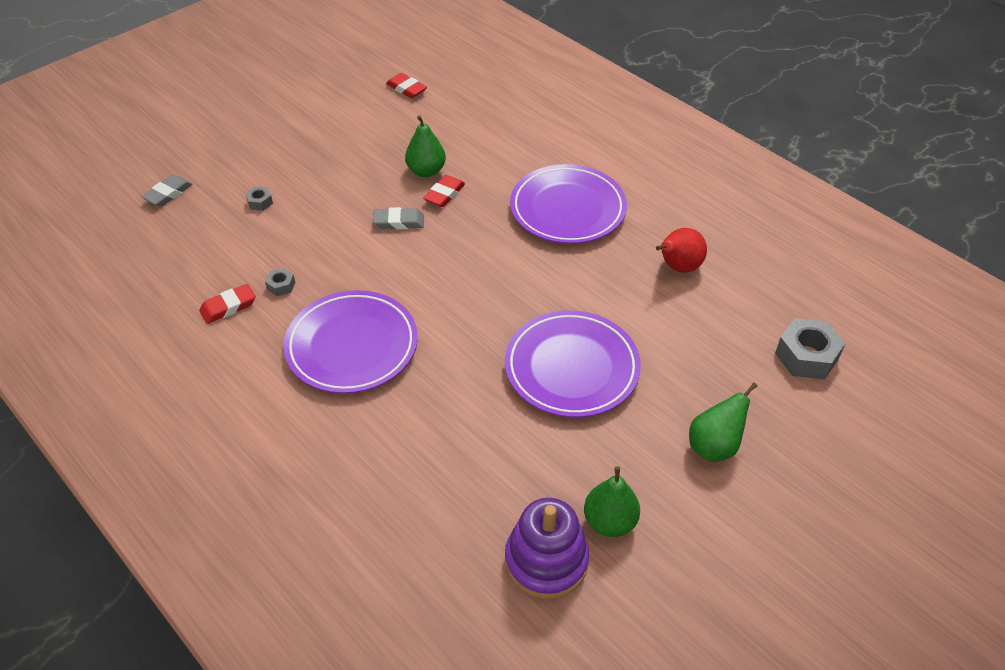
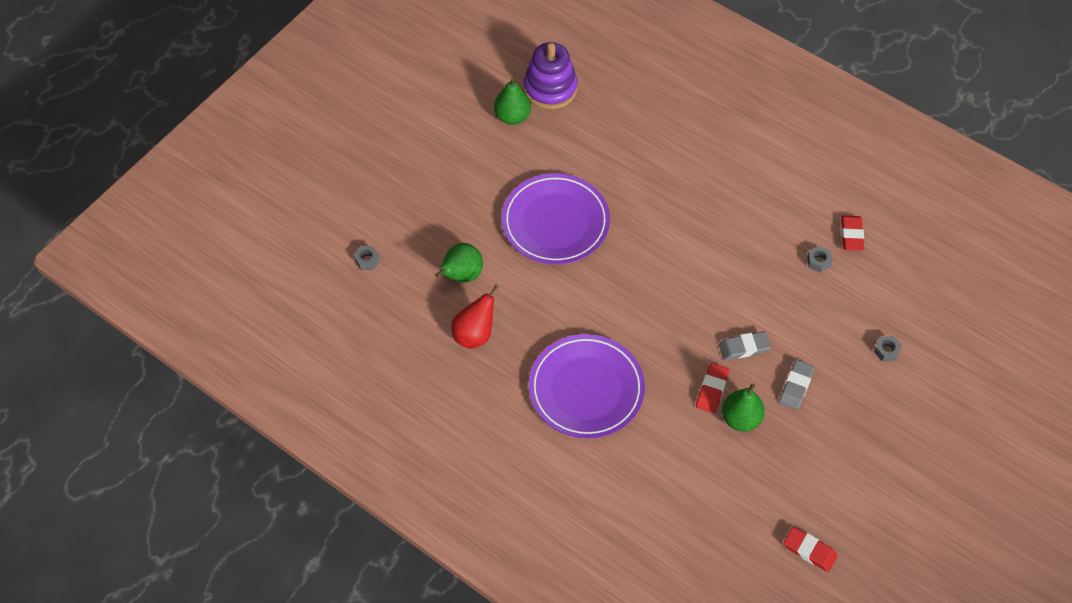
camera: 170 degrees right, 10 degrees up
(168, 194) = (980, 347): grey eraser -> grey eraser (796, 386)
(228, 307) = (851, 235): red eraser -> red eraser turned 45 degrees counterclockwise
(352, 346) = (734, 215): purple plate -> none
(714, 446) = (442, 177): green pear -> green pear (461, 275)
(806, 356) = (367, 260): grey nut -> grey nut, size x0.49

